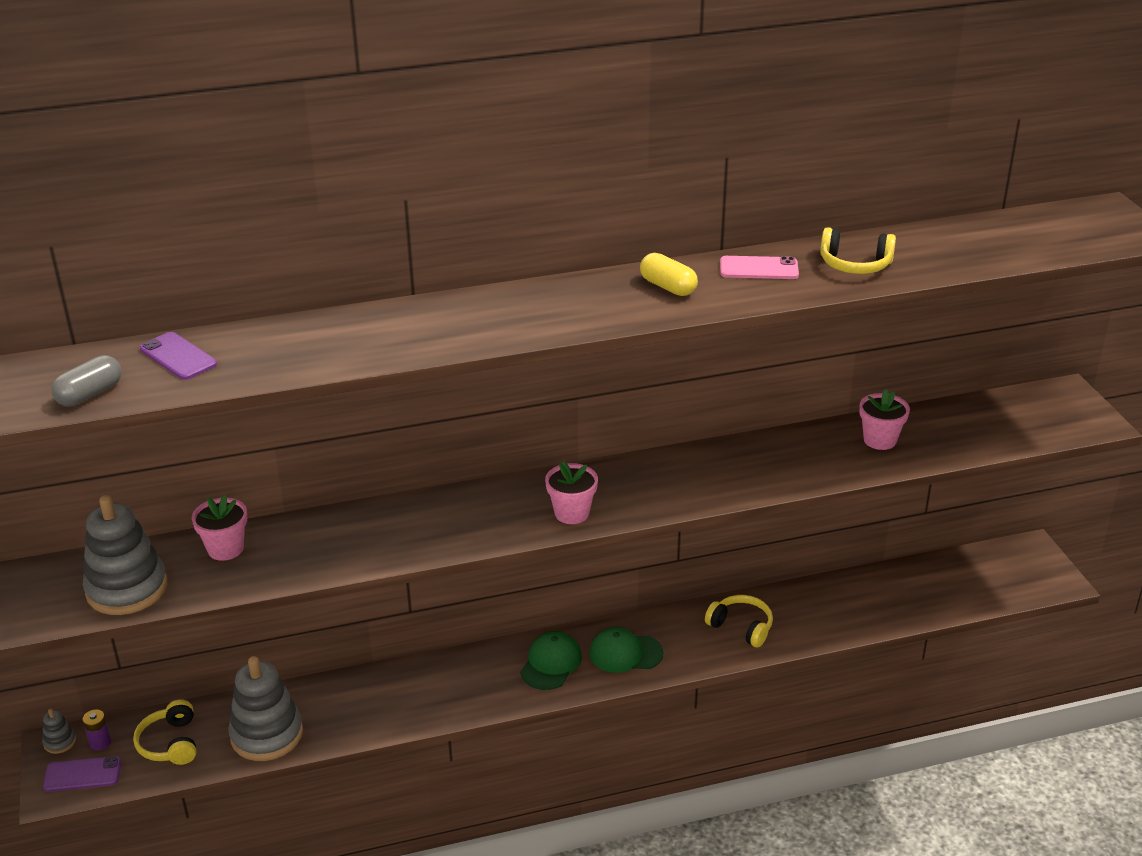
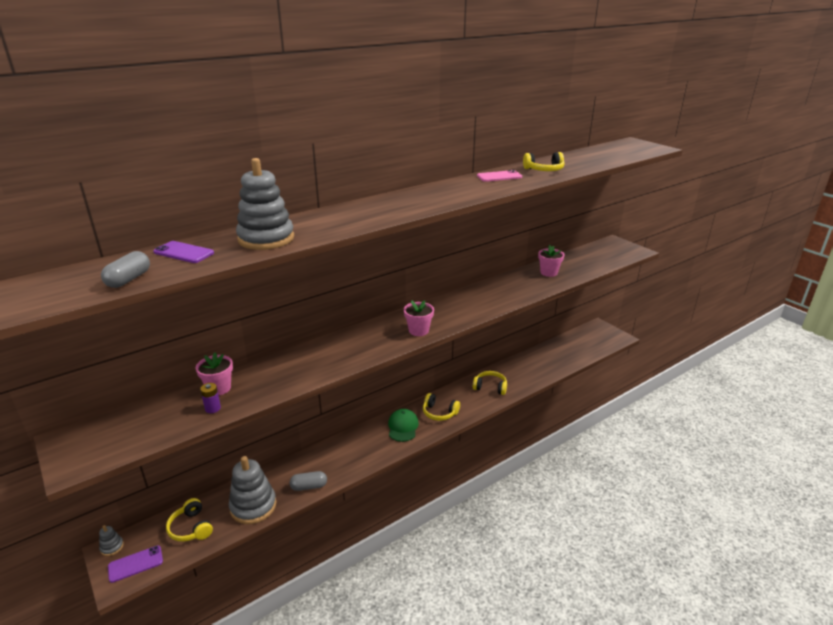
camera: 20 degrees left, 5 degrees down
(100, 742) = (141, 540): purple battery -> purple battery (213, 408)
(127, 589) = (160, 425): grey stacking toy -> grey stacking toy (266, 238)
(359, 725) = (309, 486): none -> grey capsule
(625, 653) = (439, 413): green cap -> yellow headphones
(668, 287) = (460, 188): yellow capsule -> none

